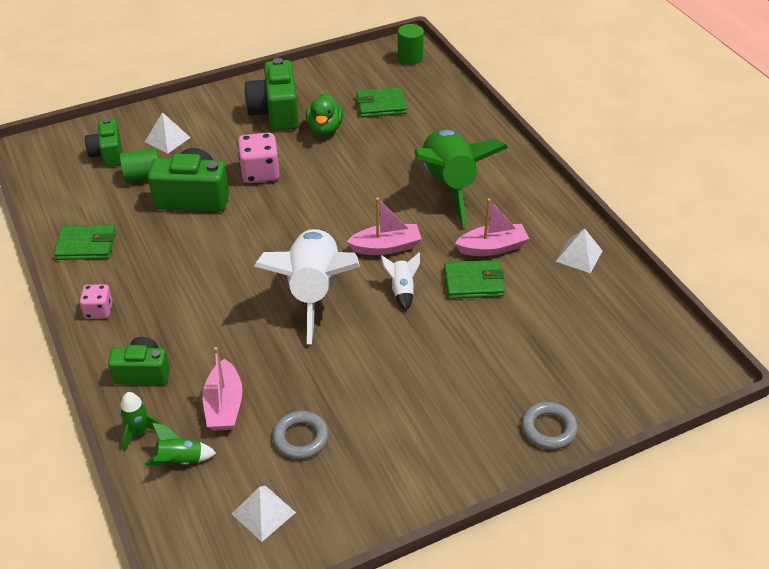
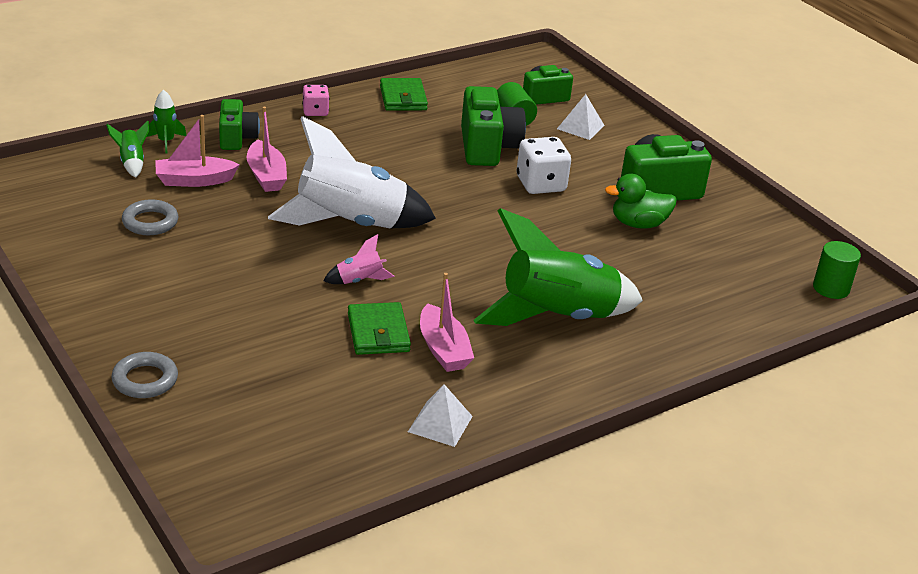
camera: 80 degrees right, 10 degrees down
(260, 173) = (541, 184): pink dice -> white dice
(263, 513) = (66, 206): white pyramid -> none
(381, 105) = (707, 265): green wallet -> none
(386, 247) = (430, 270): pink boat -> pink boat (266, 176)
(402, 290) = (359, 281): white rocket -> pink rocket

